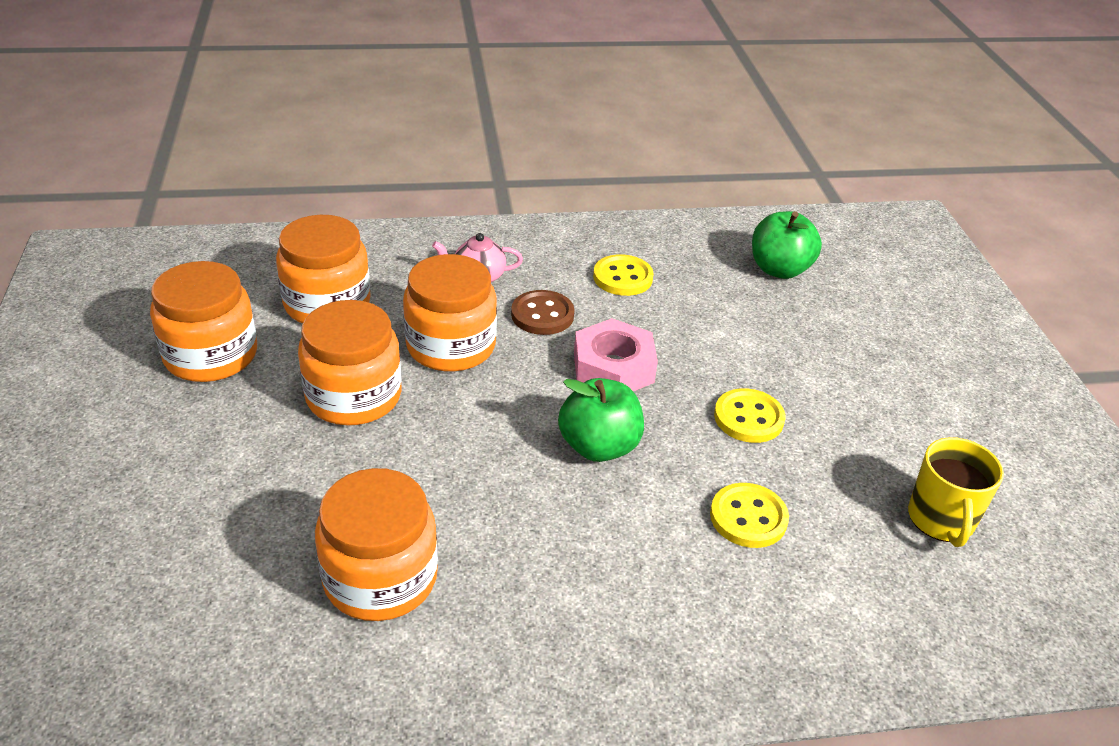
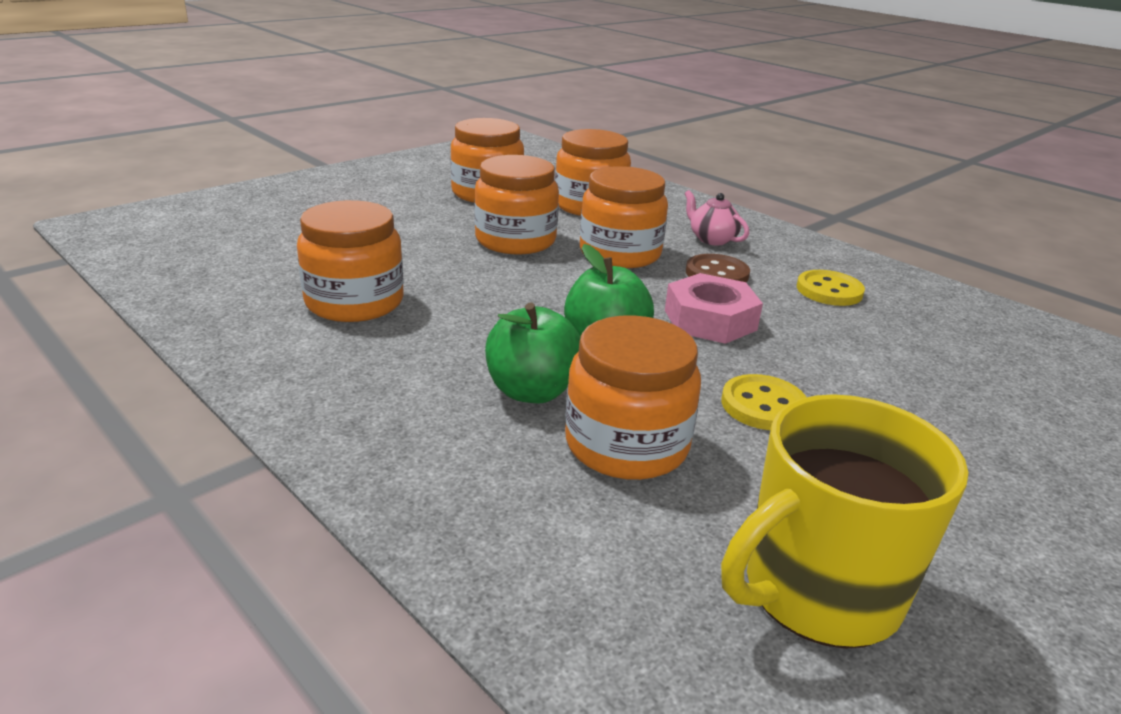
camera: 55 degrees right, 10 degrees down
(748, 517) = (626, 444): yellow button -> orange jar
(779, 269) = (1013, 361): green apple -> green apple (532, 391)
(941, 520) = (818, 592): yellow mug -> yellow mug, size x1.55

